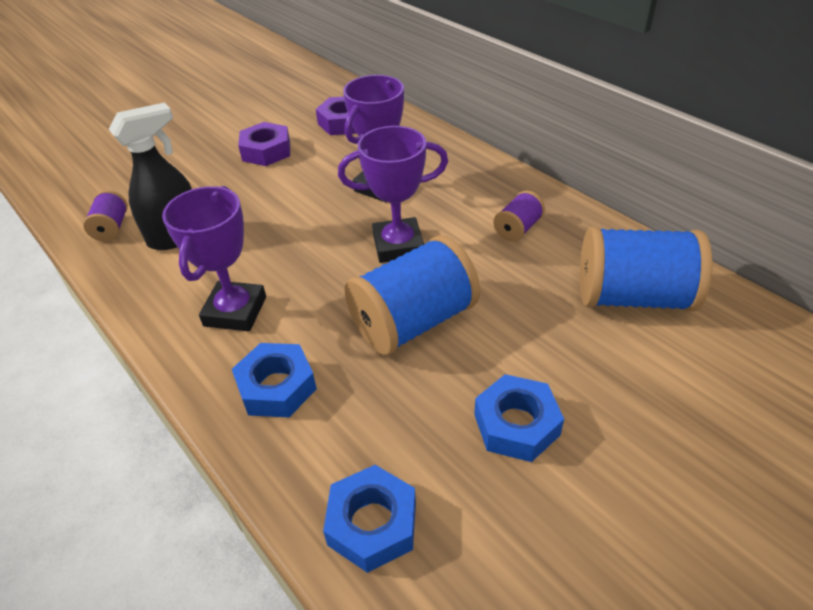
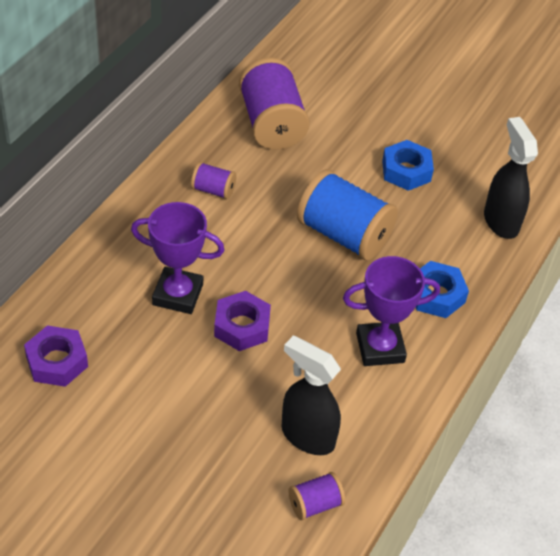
camera: 115 degrees left, 5 degrees up
(266, 151) = (135, 417): purple nut -> purple nut (242, 326)
(372, 524) = (500, 221): blue nut -> black spray bottle
(398, 245) = (261, 262): purple trophy -> none
(633, 297) = (272, 124): blue spool -> purple spool

